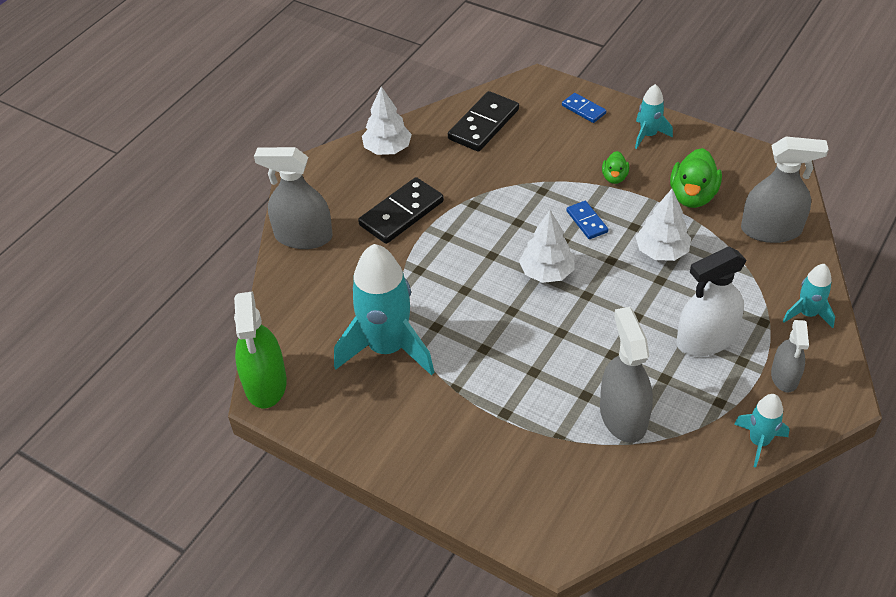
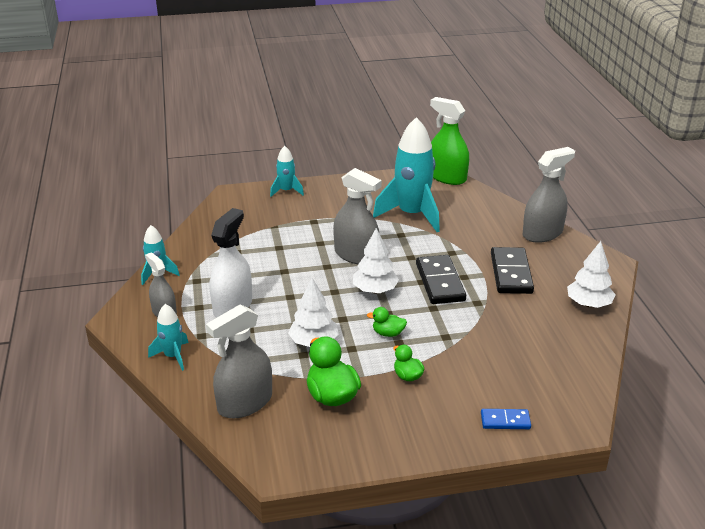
camera: 135 degrees right, 15 degrees down
(483, 124) = (558, 360): black domino -> black domino (440, 282)
(587, 221) = (388, 333): blue domino -> green duck
(623, 416) = (248, 249): grey spray bottle -> grey spray bottle (356, 255)
(648, 135) = (424, 429): turquoise rocket -> turquoise rocket (286, 191)

